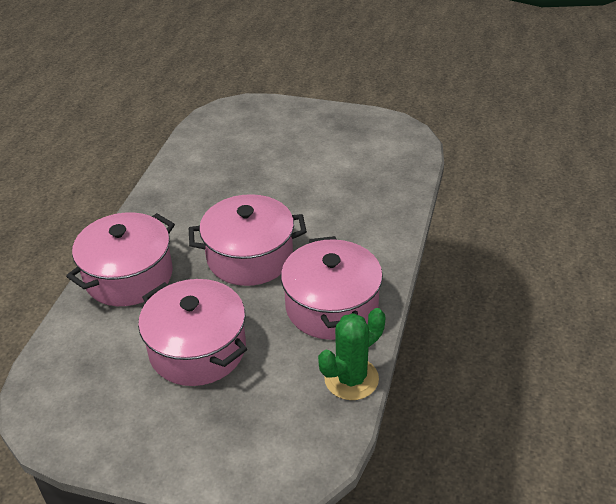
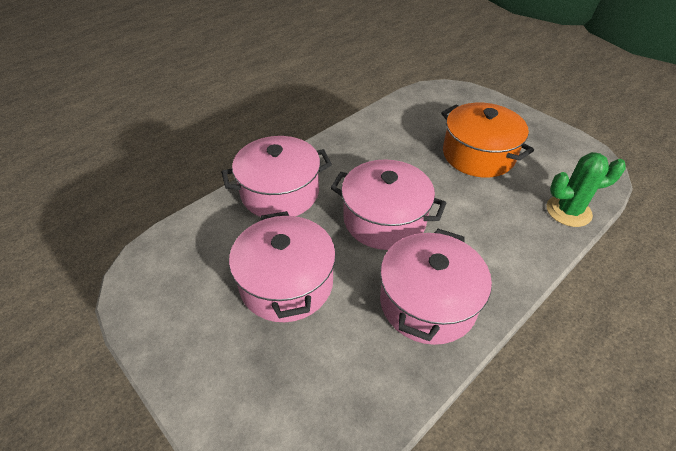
camera: 30 degrees right, 5 degrees up
(298, 164) = (478, 155): none -> orange pot
(351, 379) = (400, 391): green cactus -> green cactus (568, 211)

